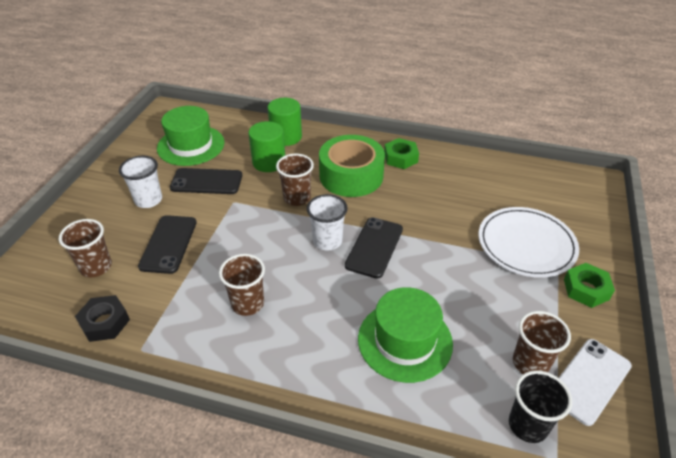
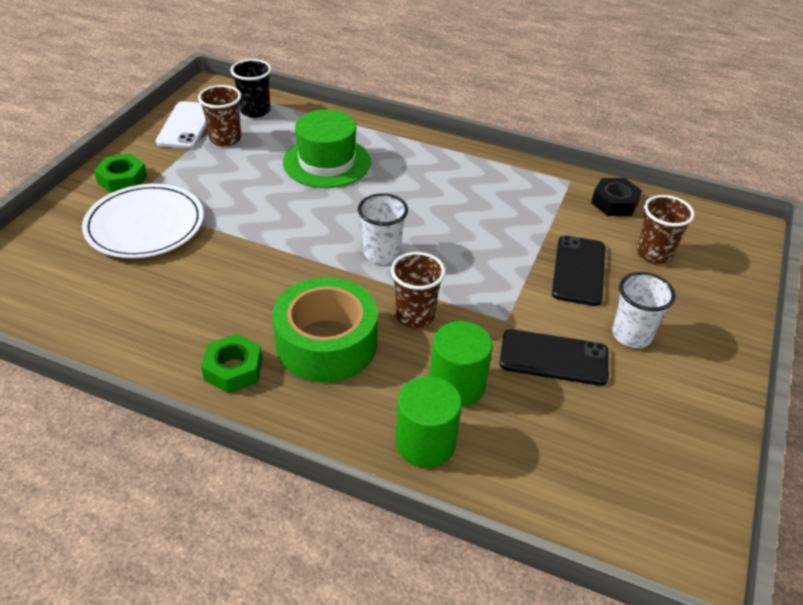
camera: 175 degrees left, 0 degrees up
(191, 145) = (603, 441): green hat -> none
(247, 303) = (474, 203): brown cup -> none
(374, 247) = (327, 241): black phone -> none
(589, 380) = (186, 125): white phone -> white phone turned 45 degrees counterclockwise

